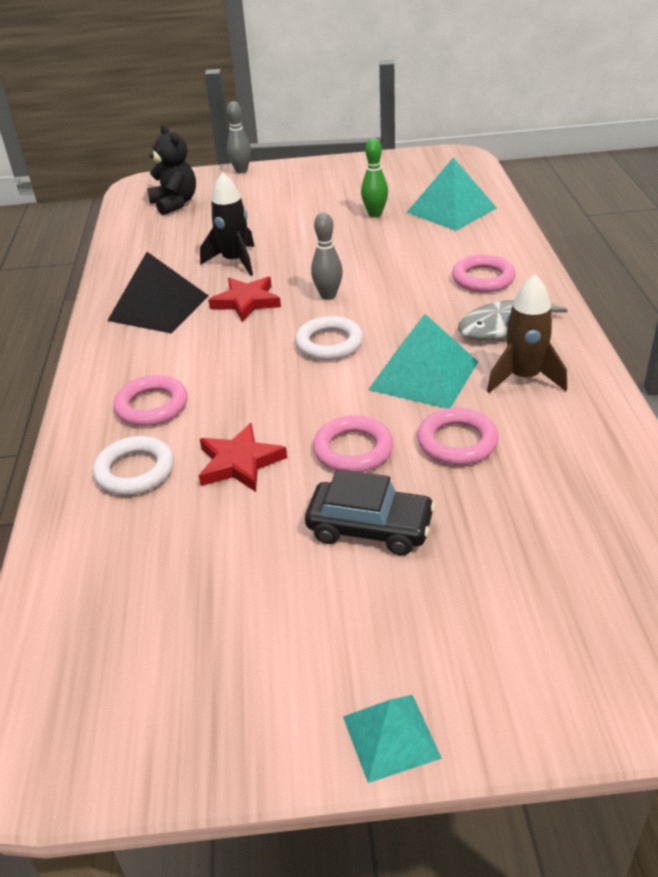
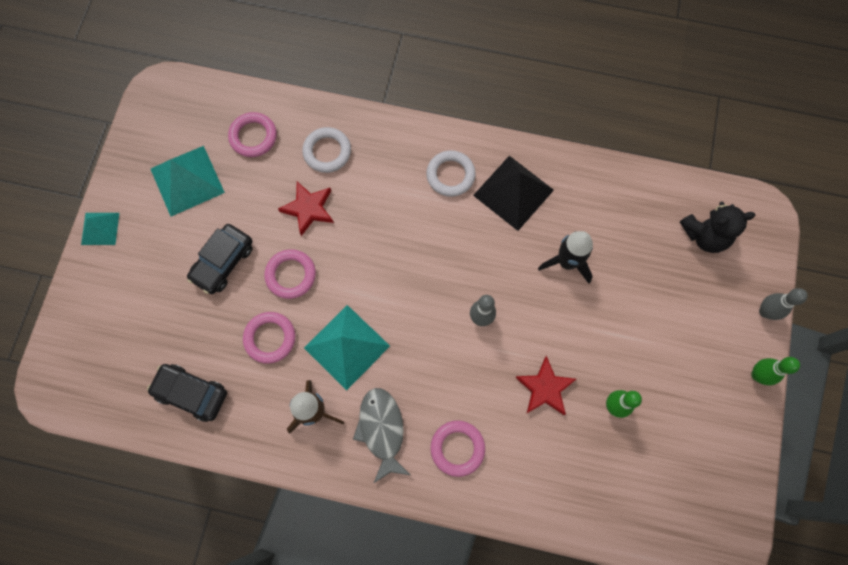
camera: 105 degrees right, 35 degrees up
(152, 406) = (388, 170): pink ring -> pink ring (253, 136)
(246, 302) = (496, 256): red star -> red star (545, 388)
(302, 166) = (757, 375): none -> green bowling pin
(329, 343) = (413, 297): white ring -> white ring (450, 175)
(451, 210) = (596, 480): turquoise pyramid -> turquoise pyramid (187, 180)
(592, 493) = (191, 393): none -> black car

